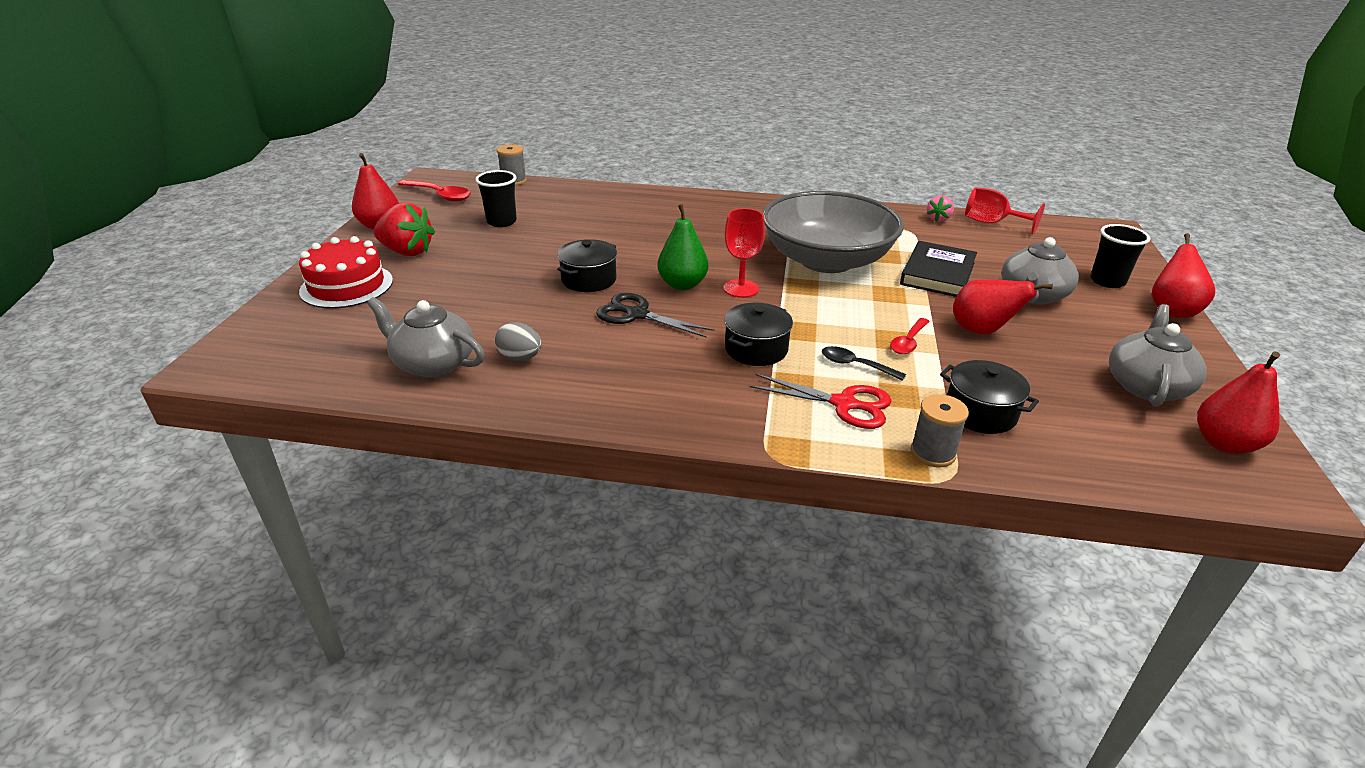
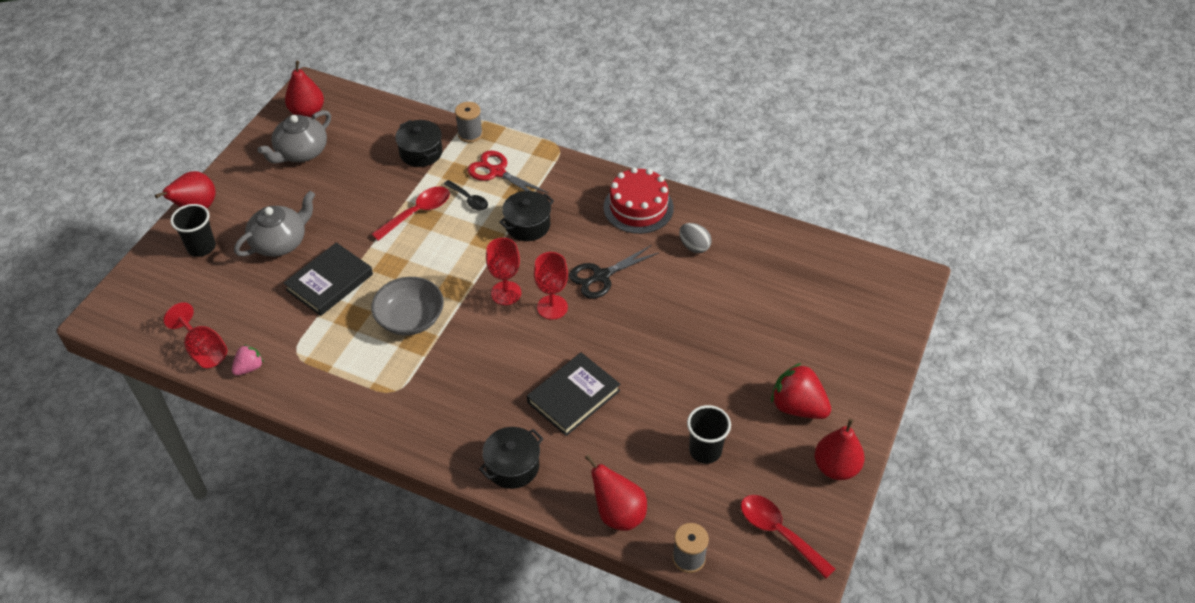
camera: 165 degrees left, 15 degrees up
(346, 286) = (841, 359): red cake -> red cake (638, 207)
(433, 363) = (755, 252): grey teapot -> none
(589, 279) = (630, 329): black pot -> black pot (512, 466)
(632, 235) = (573, 396): none -> black book
(636, 314) = (601, 276): black scissors -> black scissors turned 105 degrees clockwise
(682, 284) = (552, 307): green pear -> red goblet
(826, 260) = (410, 318): grey bowl -> grey bowl, size x0.57
(908, 342) = (417, 213): red spoon -> red spoon, size x1.53
(982, 331) = (356, 214): red pear -> red pear (618, 513)

